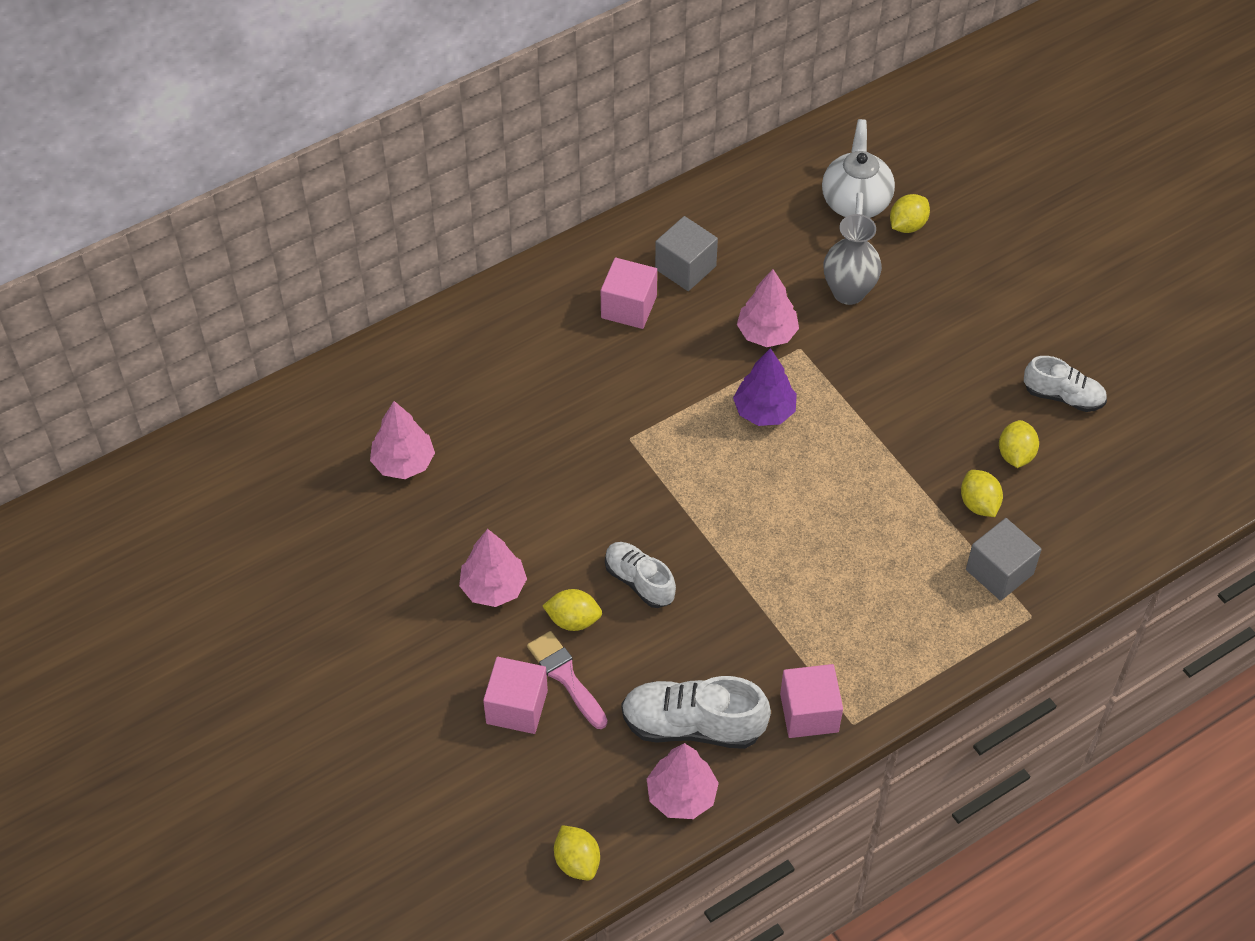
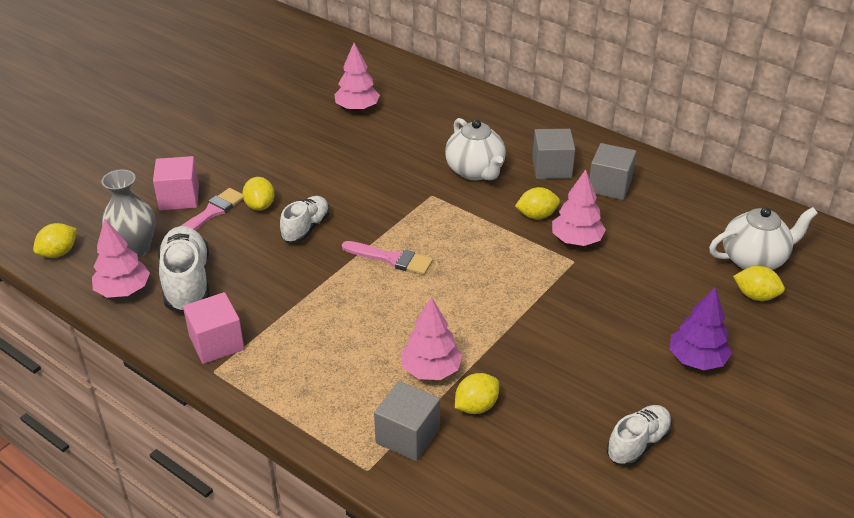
camera: 70 degrees right, 15 degrees down
(493, 587) = (273, 166): pink tree -> pink tree (431, 370)
(601, 381) = (475, 171): none -> white teapot
(629, 307) = (551, 168): pink cube -> grey cube
(730, 511) = (391, 259): none -> pink brush
(764, 411) = (498, 255): purple tree -> purple tree (696, 360)
(848, 292) = (653, 276): grey vase -> grey vase (135, 249)
(1015, 455) = (546, 421): yellow lemon -> yellow lemon (536, 215)
(1063, 396) = (638, 443): white shoe -> white shoe turned 135 degrees counterclockwise

